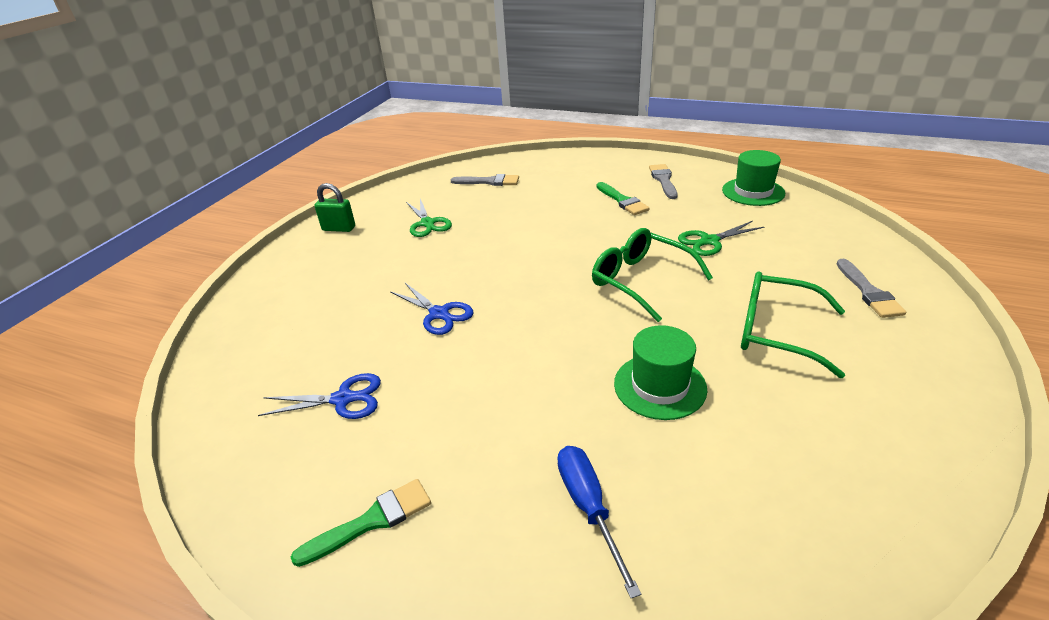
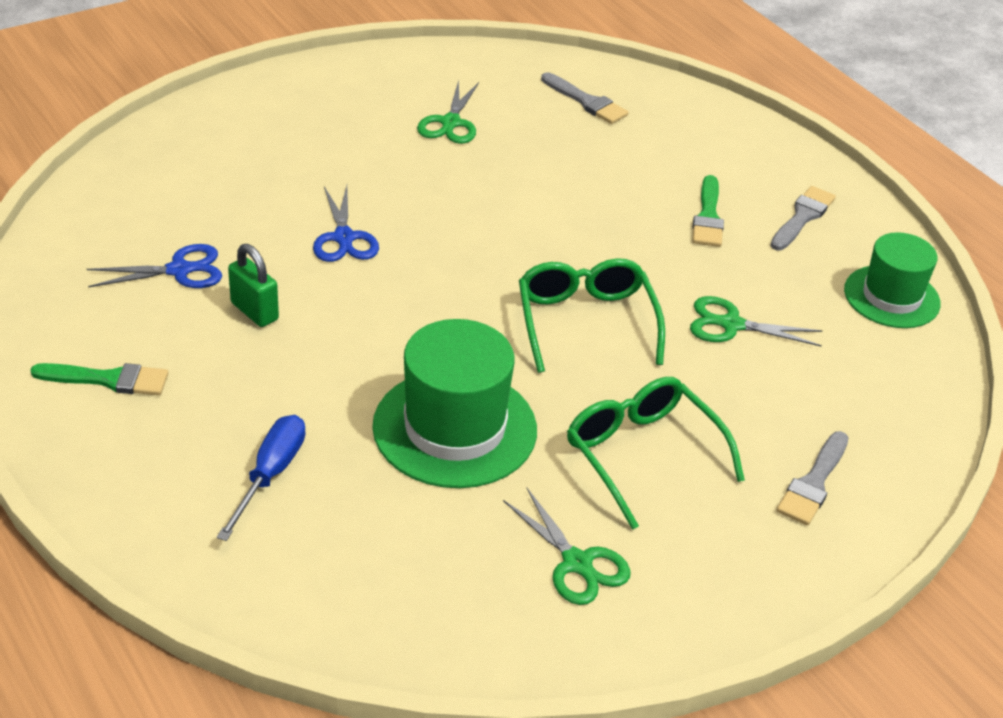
camera: 30 degrees right, 5 degrees up
(339, 228) = (353, 78): green padlock -> green padlock (254, 311)
(343, 399) = (179, 270): blue scissors -> blue scissors turned 45 degrees counterclockwise
(660, 386) = (455, 428): green hat -> green hat, size x1.52
(849, 422) = (577, 563): none -> green scissors

